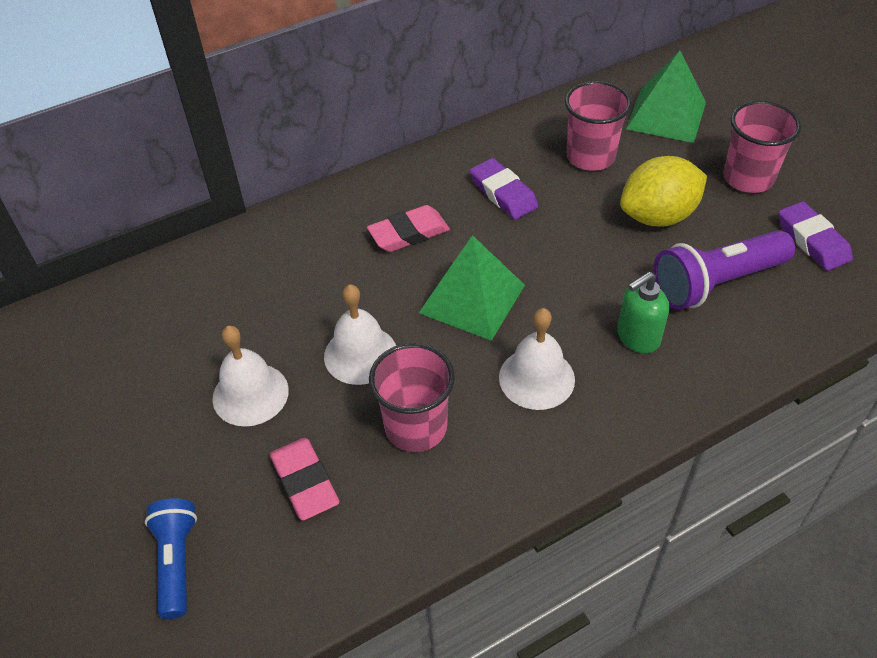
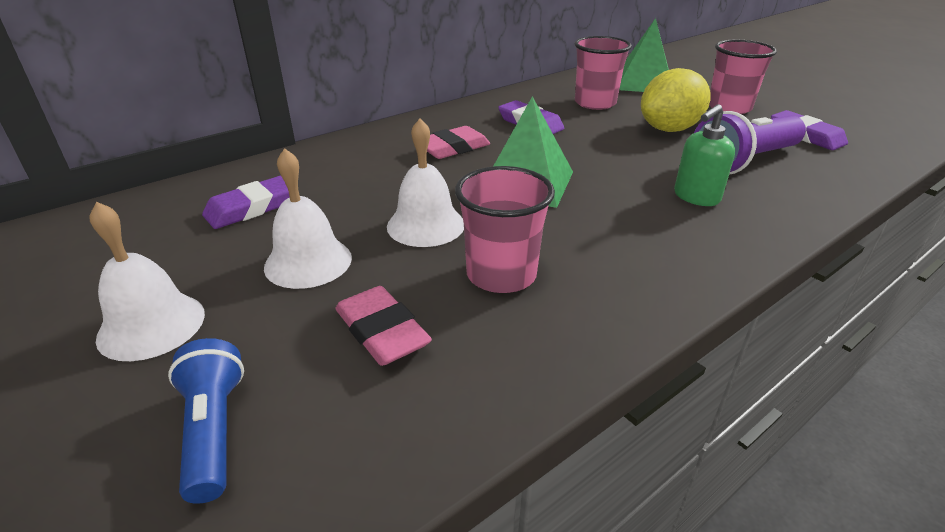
camera: 10 degrees left, 15 degrees down
(202, 315) = (252, 208): none -> purple eraser
(536, 378) = (614, 230): white bell -> white bell (151, 325)

